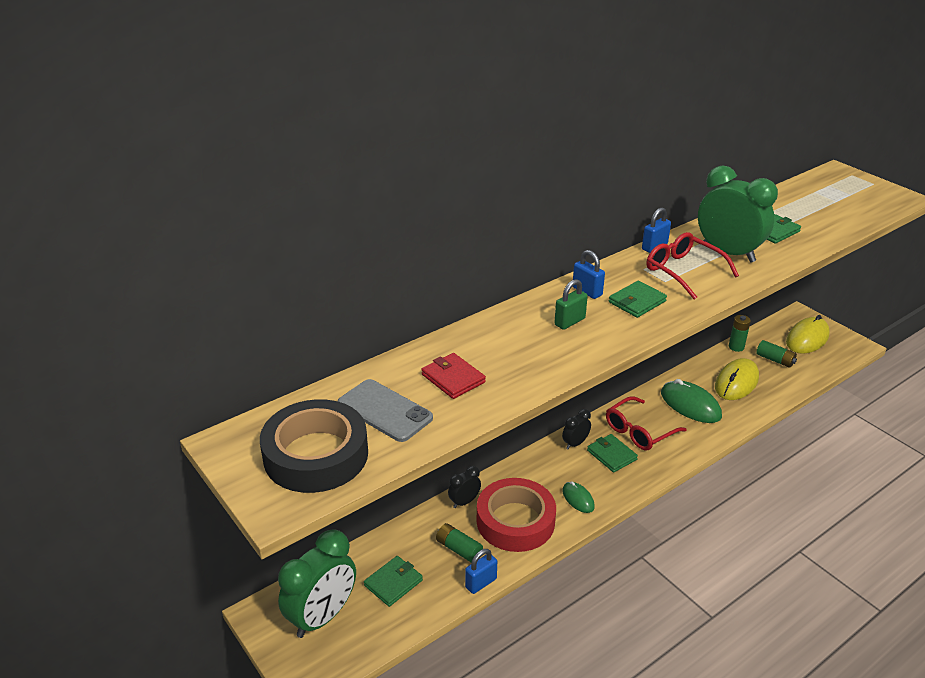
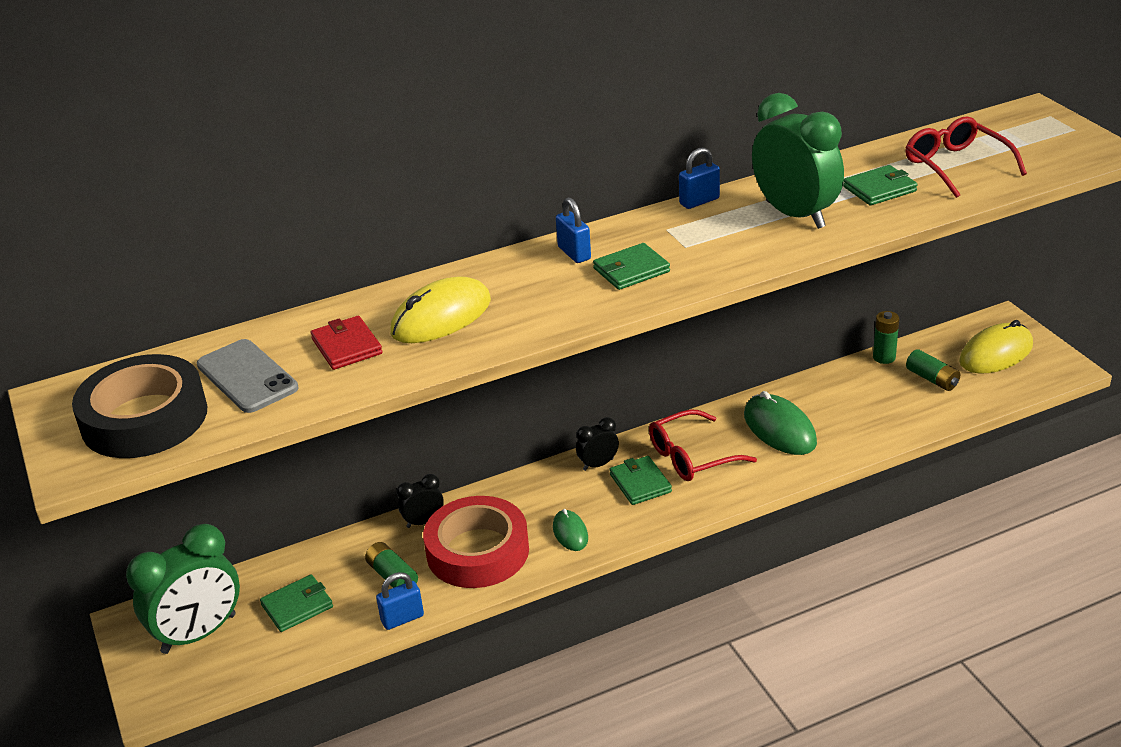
camera: 15 degrees right, 0 degrees up
(569, 322) = (529, 289): green padlock -> none
(682, 271) = (717, 234): red glasses -> red glasses (955, 165)
(736, 382) = (860, 405): yellow mouse -> yellow mouse (441, 317)

